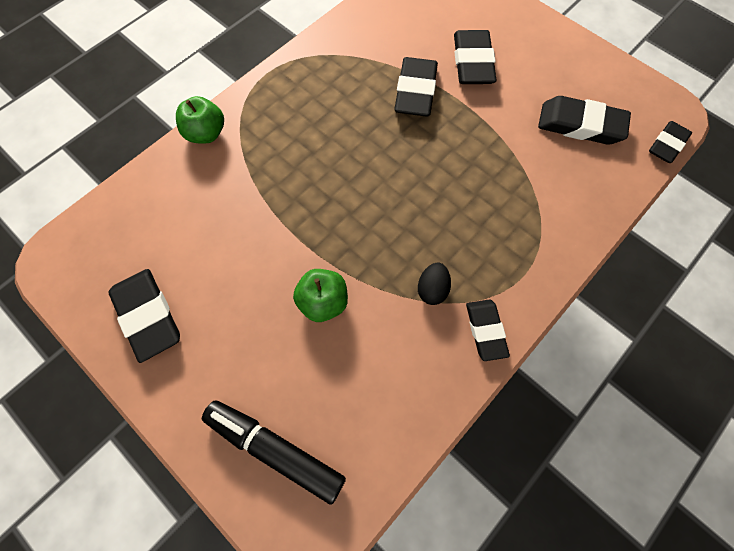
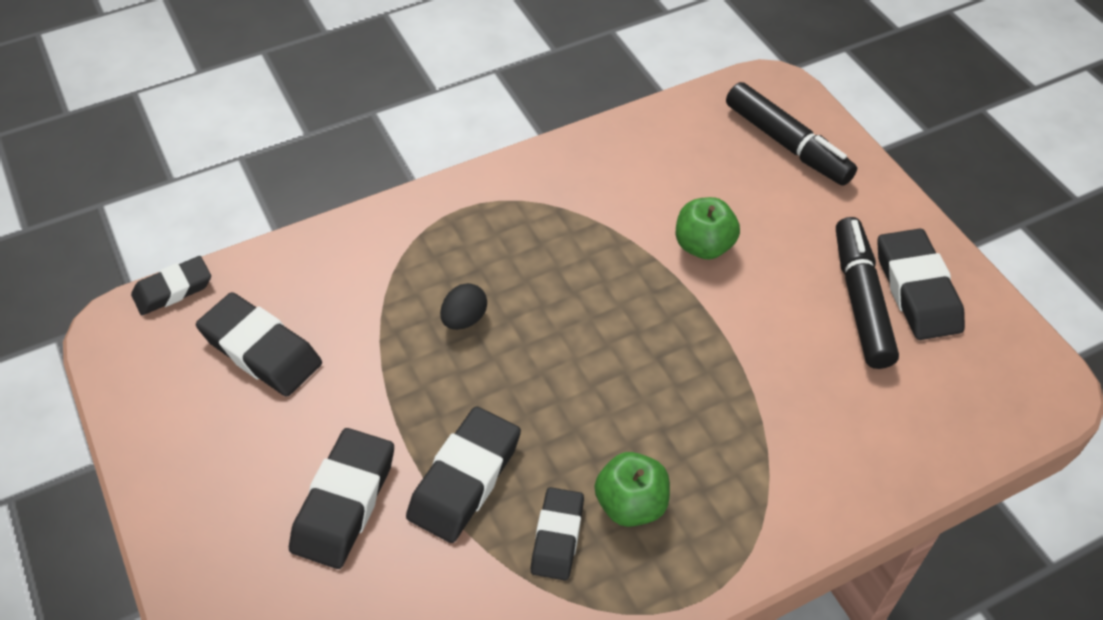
camera: 160 degrees left, 15 degrees down
(192, 291) = (861, 300): none -> black marker
(206, 133) = (822, 512): green apple -> green apple (631, 504)
(432, 289) = (573, 223): black egg -> black egg (464, 319)
(485, 330) = (535, 173): black eraser -> black eraser (557, 536)

